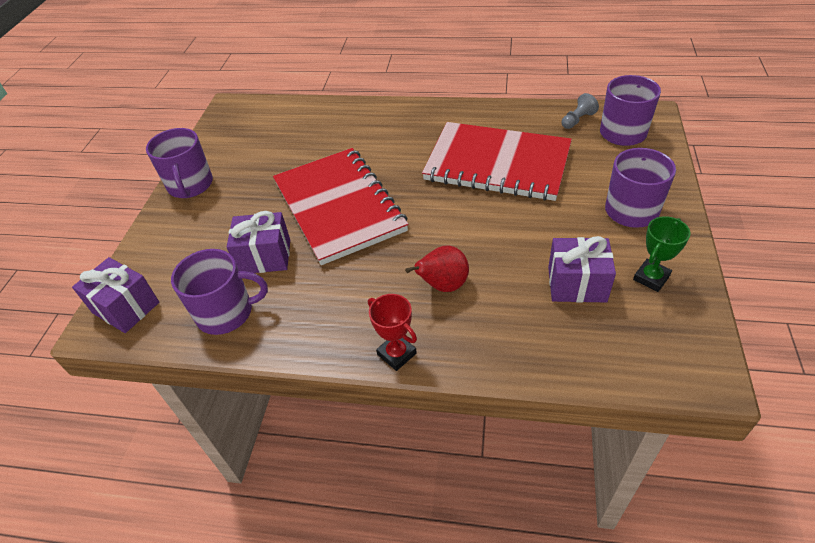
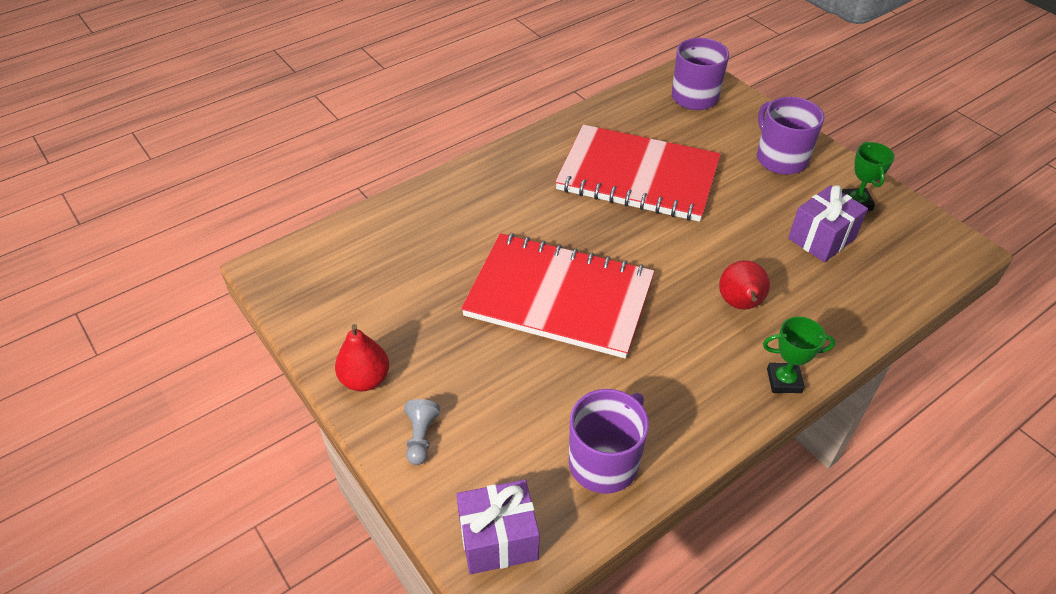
camera: 50 degrees left, 0 degrees up
(190, 185) = (365, 379): purple mug -> red pear
(265, 257) = (561, 389): purple gift -> none
(397, 354) = (784, 380): red trophy -> green trophy
(497, 164) = (638, 176): red notebook -> red notebook turned 45 degrees clockwise
(577, 120) = (646, 103): grey pawn -> grey pawn (421, 437)

